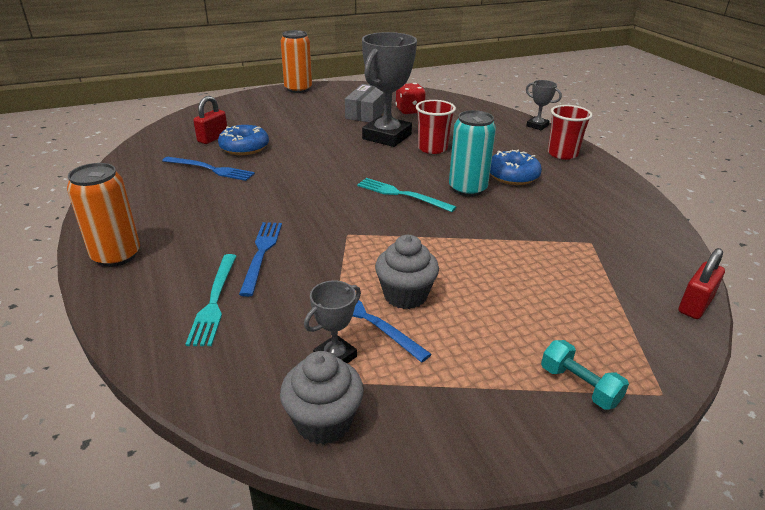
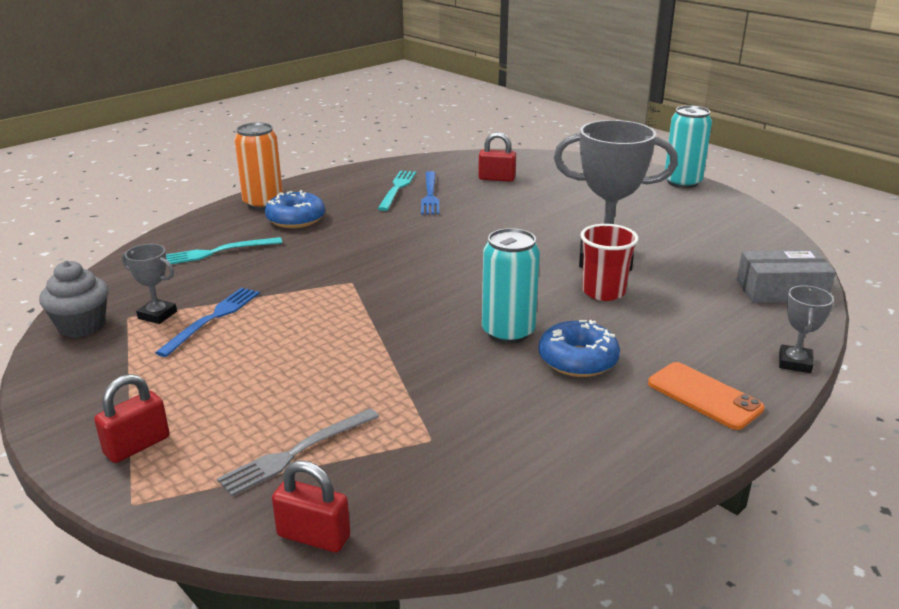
camera: 70 degrees right, 5 degrees down
(244, 147) = (490, 196): blue donut -> blue donut (296, 219)
(261, 254) = (293, 252): blue fork -> none
(298, 89) = (682, 182): orange can -> turquoise can
(367, 112) = (665, 233): grey box -> grey box (781, 291)
(402, 195) = (457, 294): turquoise fork -> turquoise fork (397, 189)
(405, 295) = (256, 330): grey cupcake -> none
(409, 111) = (710, 257): red dice -> none
(562, 154) = (704, 396): red cup -> orange phone
(579, 386) = (137, 446): turquoise dumbbell -> red padlock
(599, 298) = (297, 452): none -> grey fork

